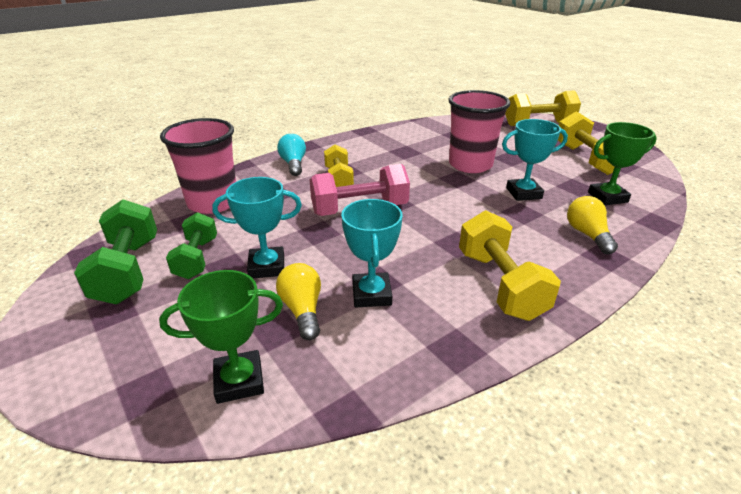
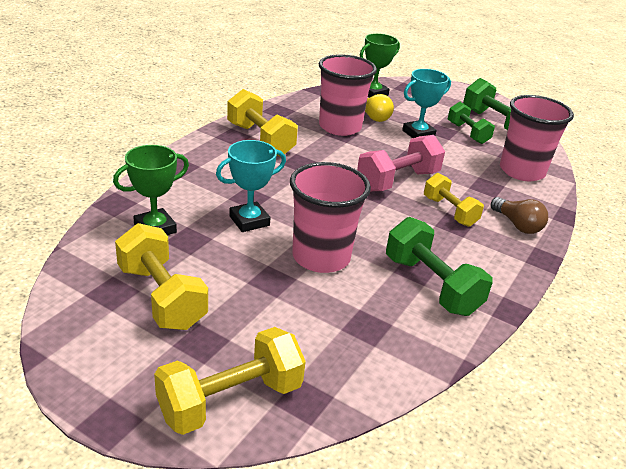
camera: 155 degrees right, 0 degrees up
(293, 164) = (517, 225): turquoise light bulb -> brown light bulb
(371, 294) = (340, 127): turquoise trophy -> pink cup
(402, 144) = (431, 285): none -> green dumbbell
(587, 235) = (189, 182): yellow light bulb -> none

